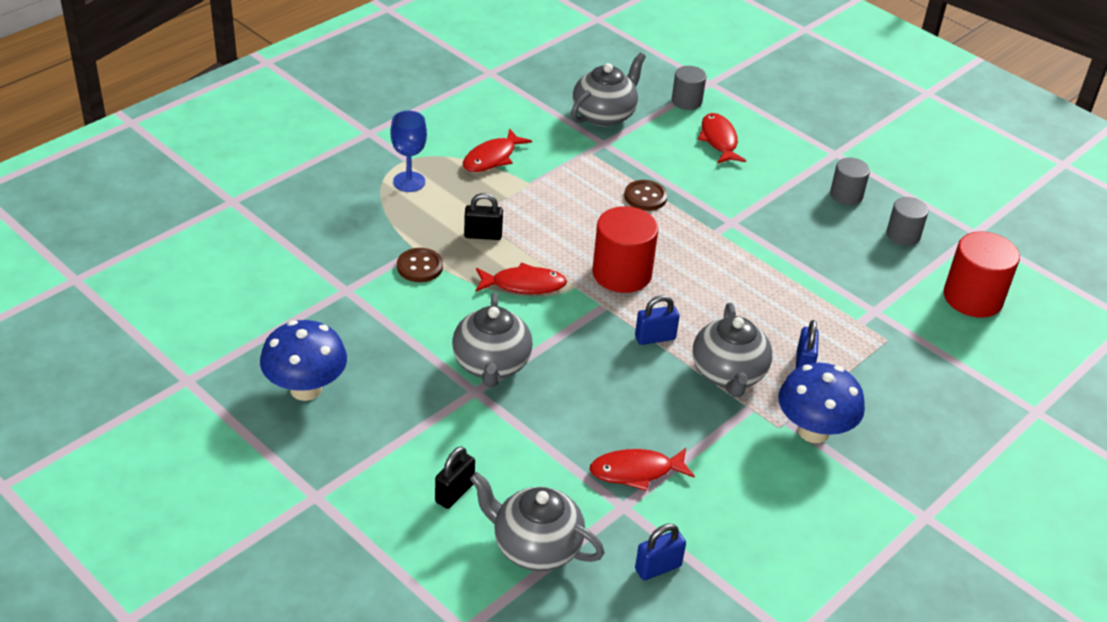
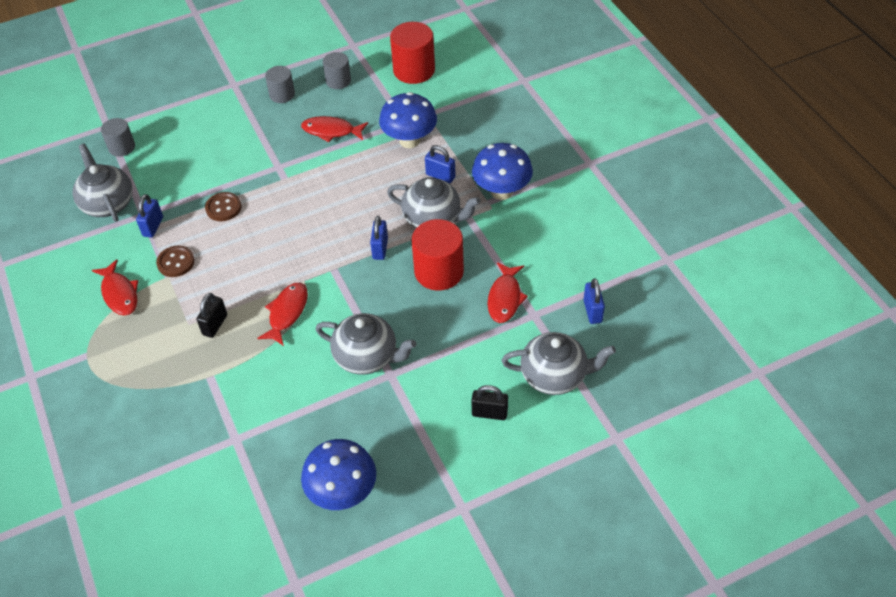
camera: 65 degrees left, 10 degrees up
(409, 182) = (118, 361): blue goblet -> none
(420, 267) = (232, 378): brown button -> brown button (176, 262)
(454, 493) = (489, 413): black padlock -> black padlock turned 45 degrees counterclockwise
(535, 547) = (555, 376): grey teapot -> grey teapot turned 135 degrees counterclockwise
(591, 154) = (153, 226): none -> blue padlock
(622, 273) = (303, 248): red cylinder -> red cylinder (439, 271)
(719, 140) = (181, 143): red fish -> red fish (331, 131)
(845, 323) = (409, 140): none -> blue mushroom

